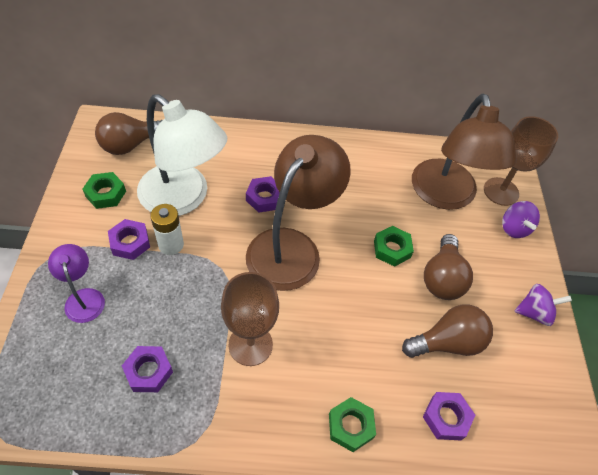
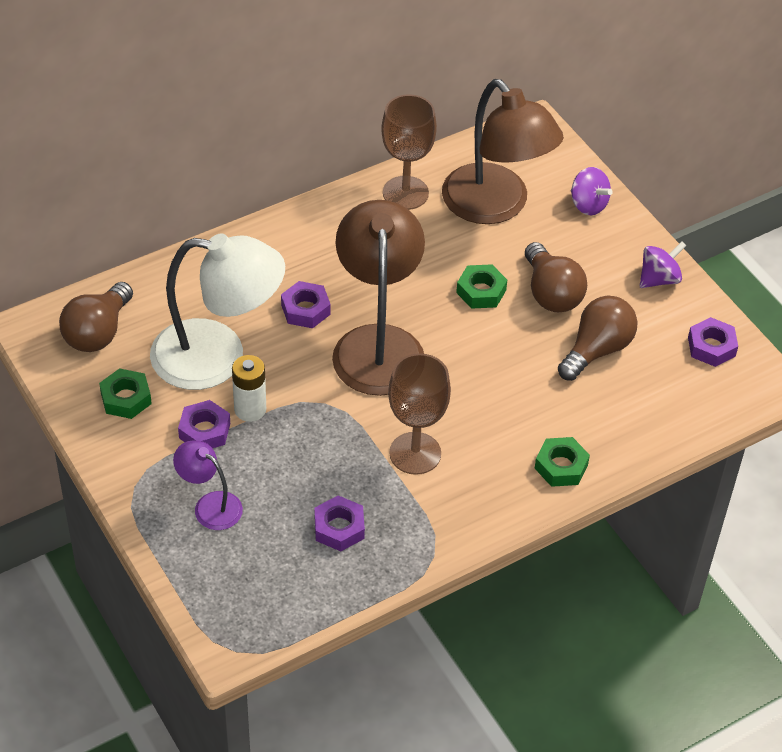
camera: 30 degrees left, 5 degrees down
(446, 418) = (639, 413): purple nut -> purple nut (711, 347)
(501, 191) = (549, 171): brown goblet -> brown goblet (405, 193)

